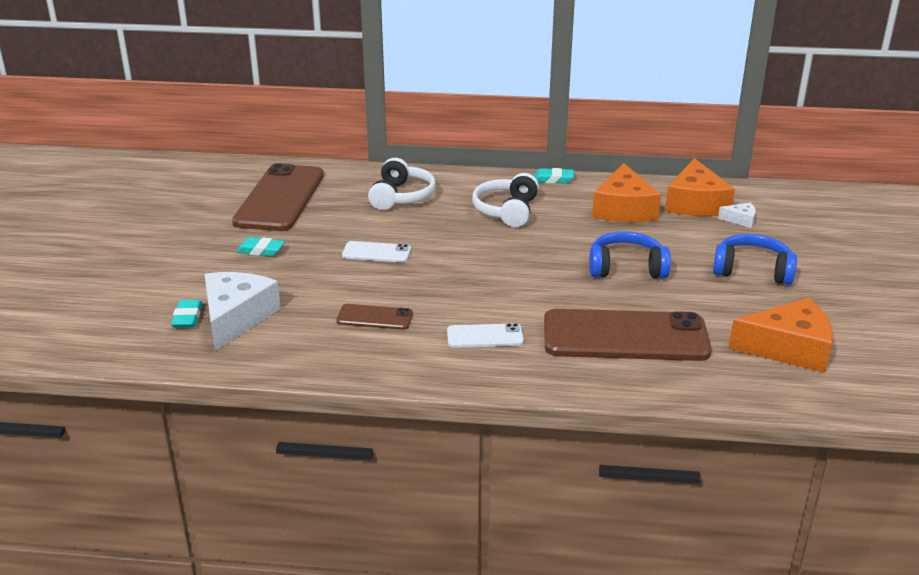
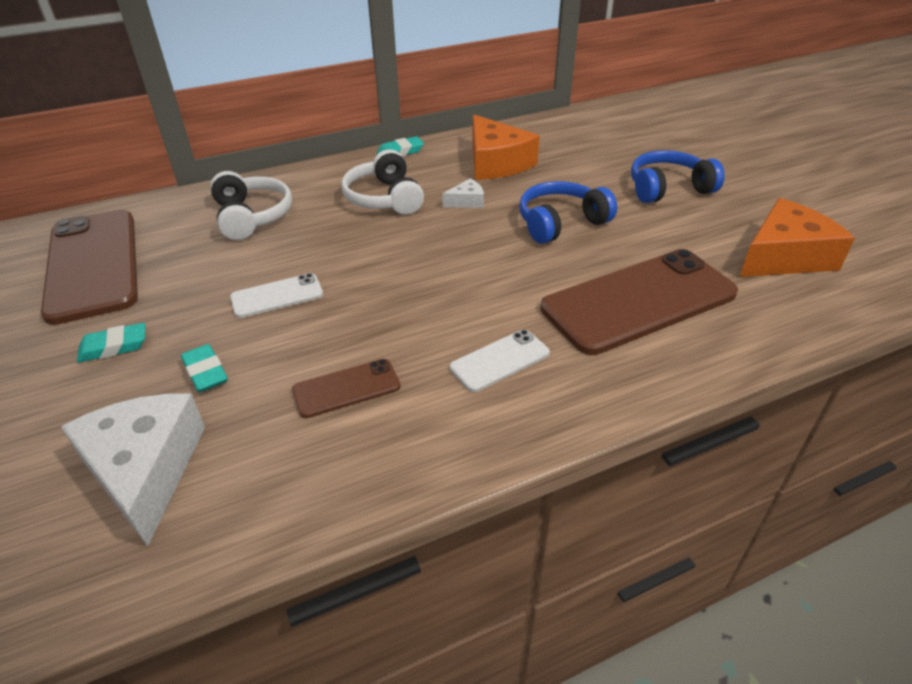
camera: 30 degrees left, 10 degrees up
(187, 317) = (62, 504): turquoise eraser -> turquoise eraser (205, 372)
(695, 203) = (553, 139): orange cheese -> none
(740, 220) = (606, 144): white cheese -> white cheese (467, 201)

